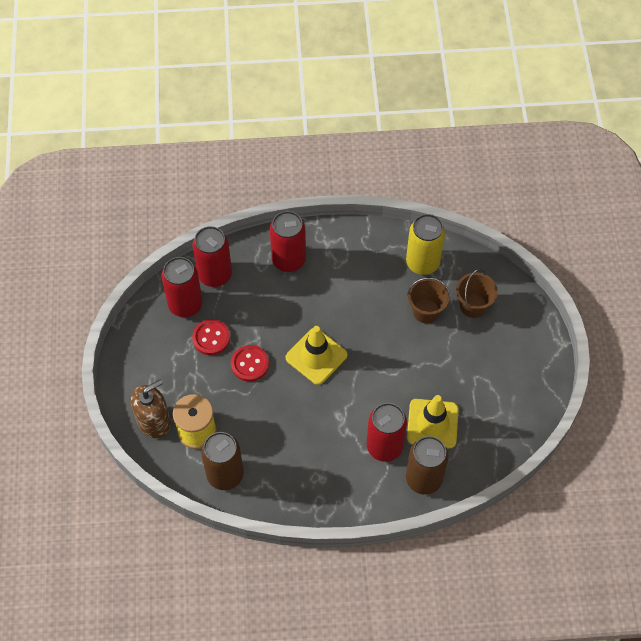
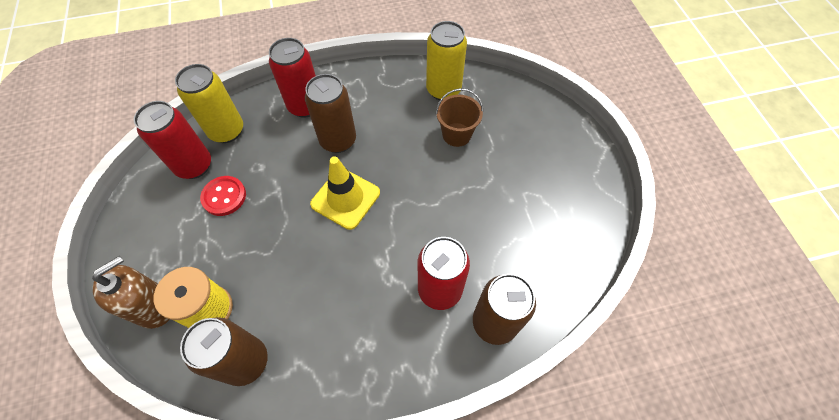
camera: 10 degrees left, 0 degrees up
(215, 275) = (227, 131): red can -> yellow can
(250, 364) = (270, 218): red button -> none
(315, 300) = (338, 140): none -> brown can
(432, 423) = (490, 253): yellow traffic cone -> none
(473, 305) = (504, 122): brown bucket -> none

